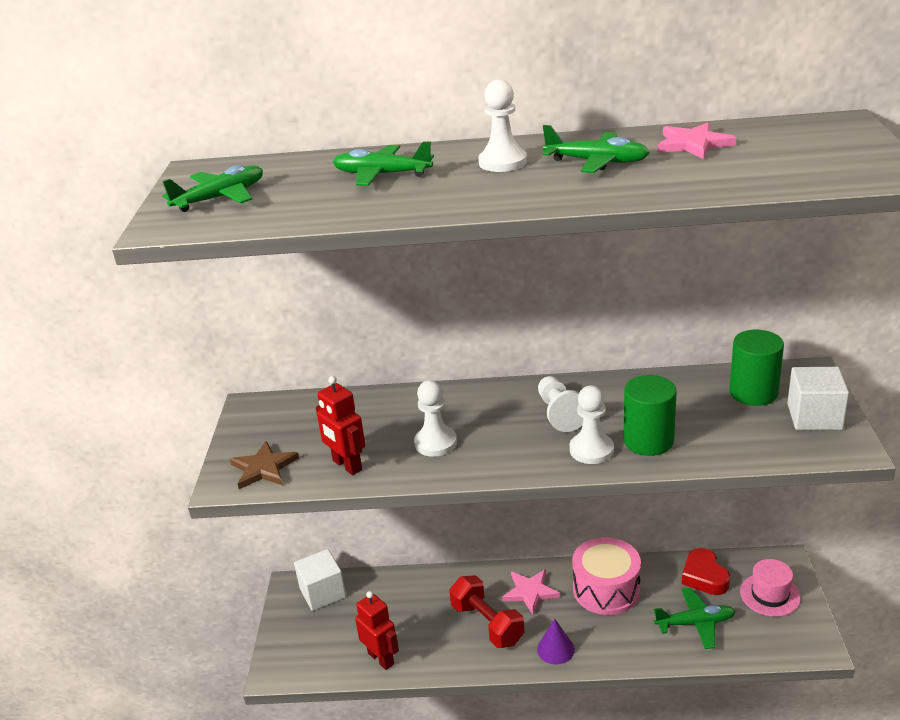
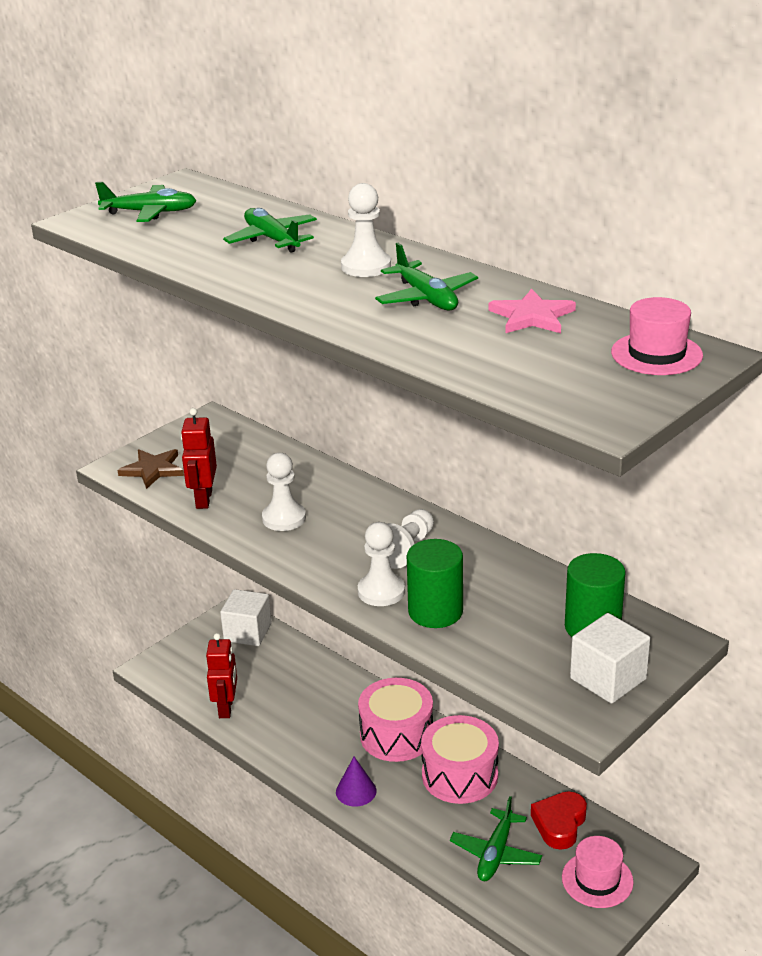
camera: 40 degrees right, 0 degrees up
(487, 624) = (331, 736): red dumbbell -> none
(530, 592) = (396, 735): pink star -> pink drum
(695, 623) = (496, 853): green plane -> green plane turned 75 degrees clockwise
(818, 132) = (656, 354): none -> pink hat

